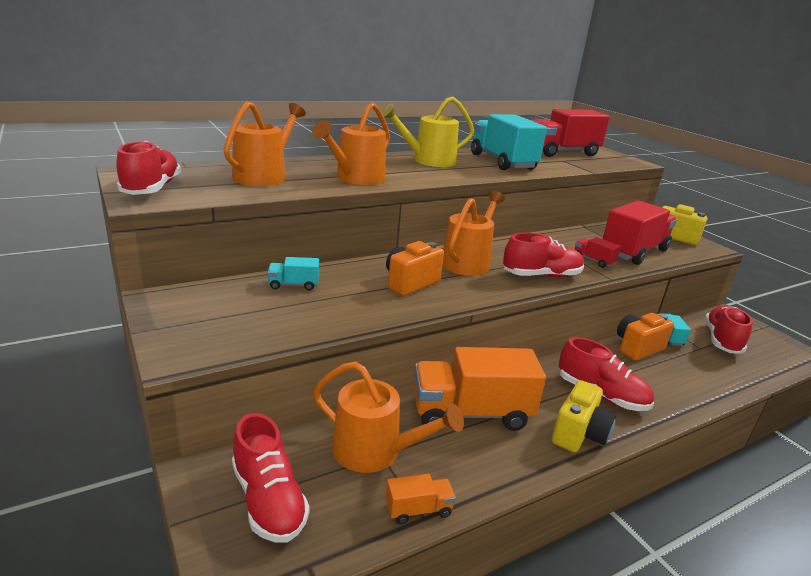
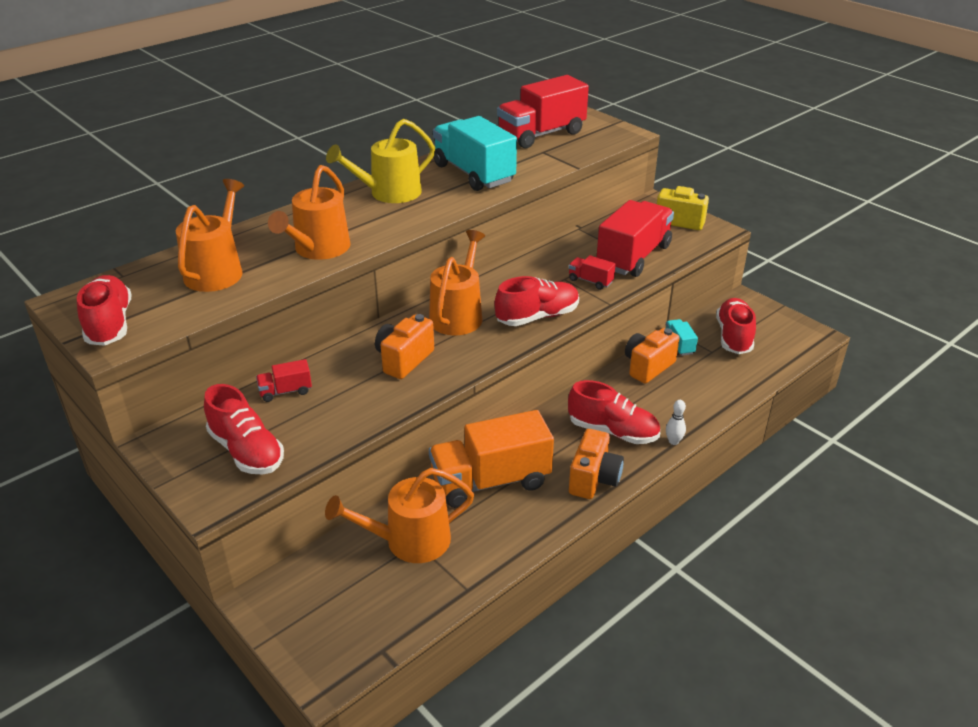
camera: 10 degrees left, 10 degrees up
(268, 500) = (329, 607): red shoe -> red shoe (246, 451)
(293, 285) = (285, 391): turquoise truck -> red truck
(374, 451) = (409, 541): orange watering can -> orange watering can turned 150 degrees clockwise
(418, 510) = (461, 584): orange truck -> none
(579, 434) = (594, 479): yellow camera -> orange camera
(665, 416) = (673, 441): none -> white bowling pin

